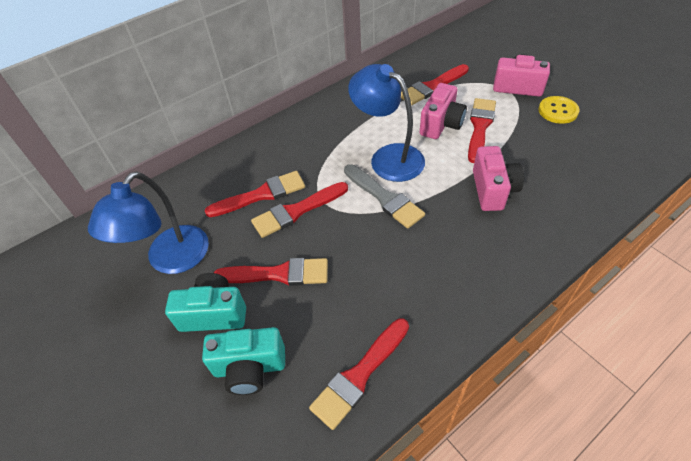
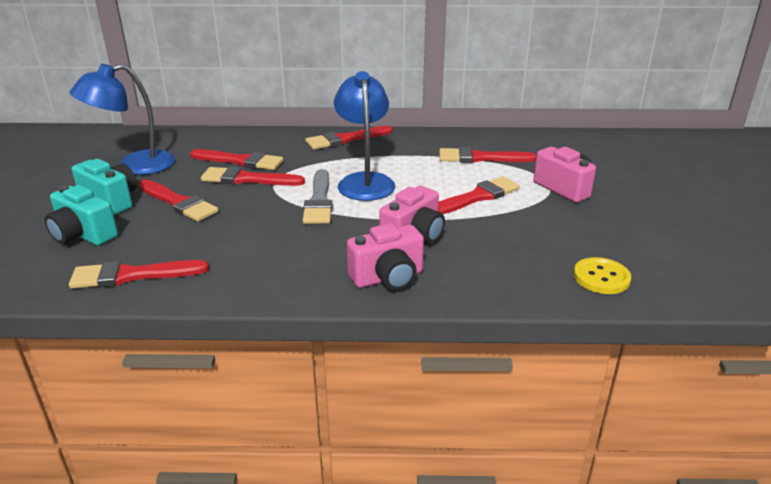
camera: 35 degrees right, 20 degrees down
(312, 121) = (345, 139): none -> red brush
(441, 124) = (445, 182): pink camera -> pink camera (388, 278)
(558, 111) = (576, 219): yellow button -> yellow button (601, 277)

